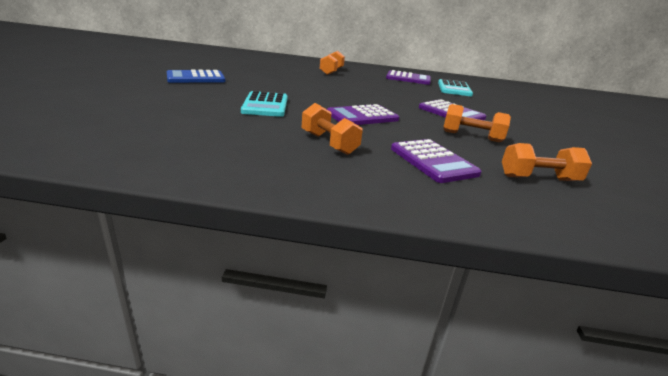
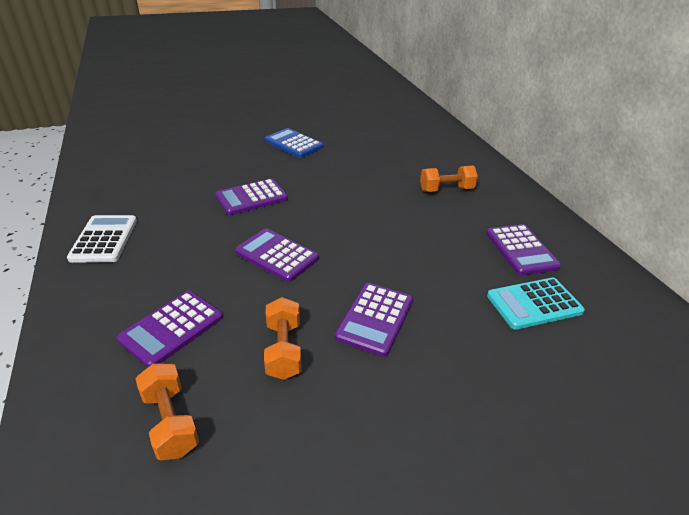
camera: 65 degrees right, 10 degrees up
(255, 165) = (104, 239): none -> white calculator
(265, 105) = (251, 197): turquoise calculator -> purple calculator
(329, 143) = (175, 257): orange dumbbell -> none

